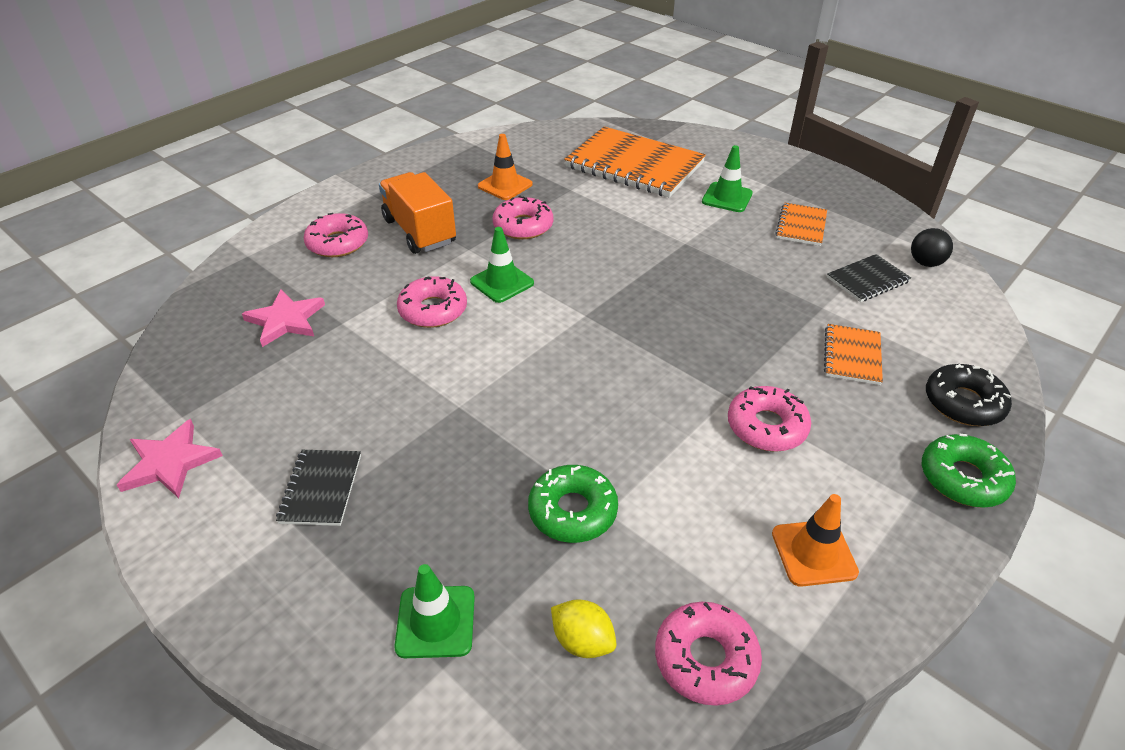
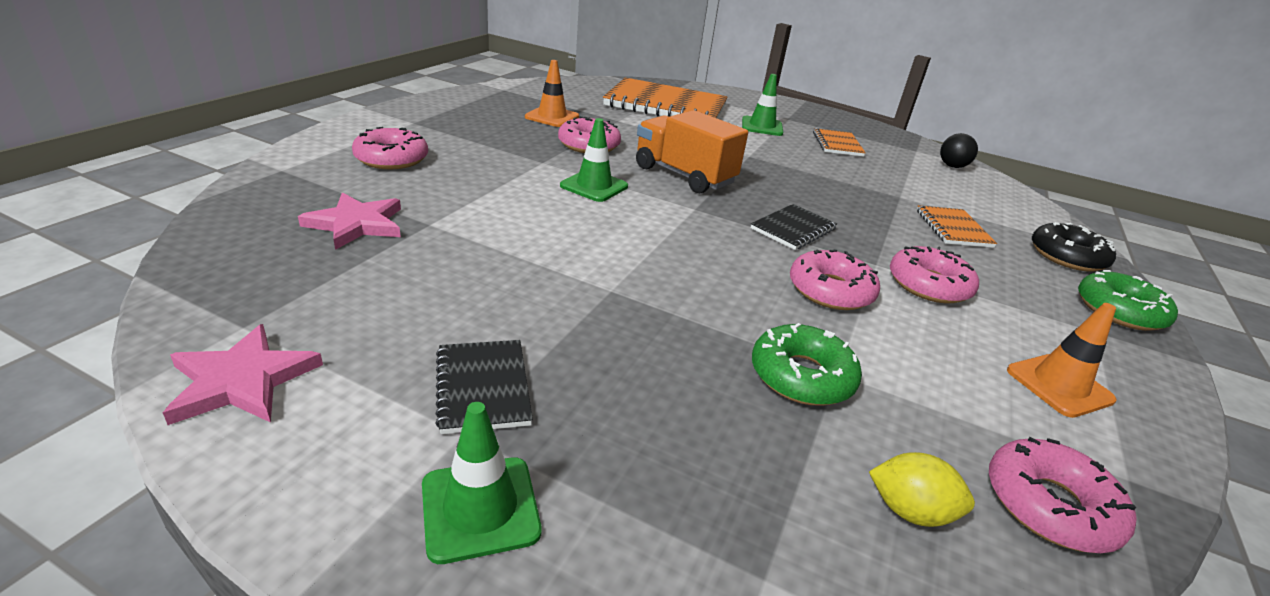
camera: 20 degrees left, 10 degrees down
(419, 231) = (481, 149): orange truck -> orange truck (684, 175)
(433, 310) = (532, 209): pink donut -> pink donut (830, 290)
(435, 622) = (720, 521): green traffic cone -> green traffic cone (480, 508)
(867, 280) = (919, 178): black notebook -> black notebook (793, 229)

